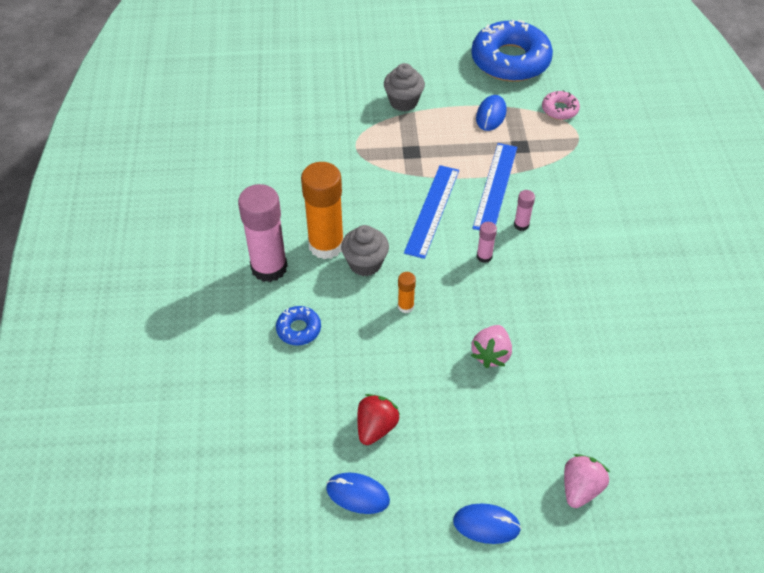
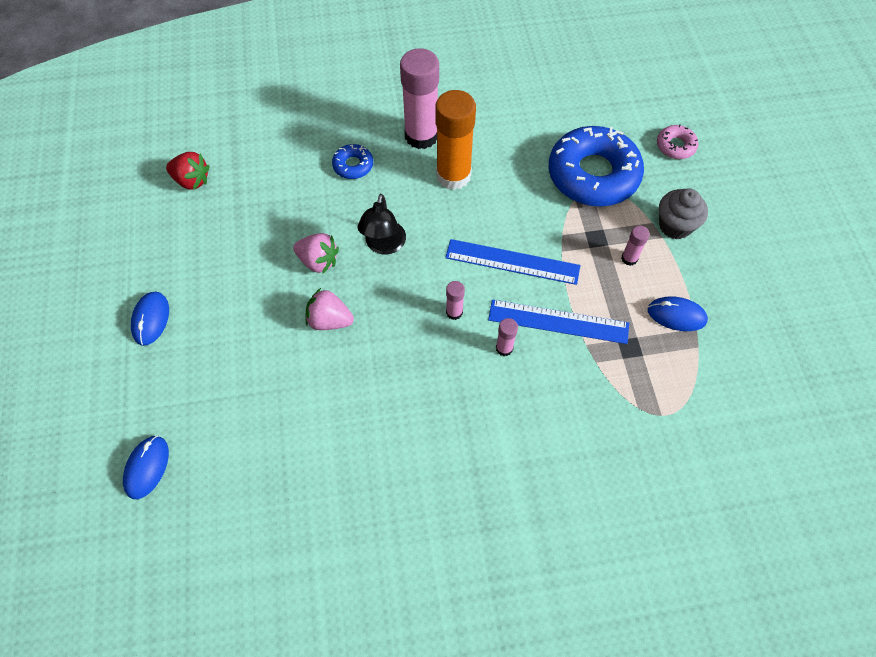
camera: 85 degrees right, 10 degrees up
(357, 494) = (187, 223): blue mouse -> blue mouse (147, 467)
(365, 263) = (434, 209): grey cupcake -> none
(376, 427) = (250, 231): red strawberry -> red strawberry (192, 180)
(405, 306) = (384, 245): orange glue stick -> black lamp
(434, 134) = (629, 258): none -> pink glue stick
(510, 60) = (785, 336): blue donut -> blue donut (593, 175)
(559, 109) = (707, 393): pink donut -> pink donut (675, 146)
(580, 488) = (180, 398): pink strawberry -> pink strawberry (318, 261)

